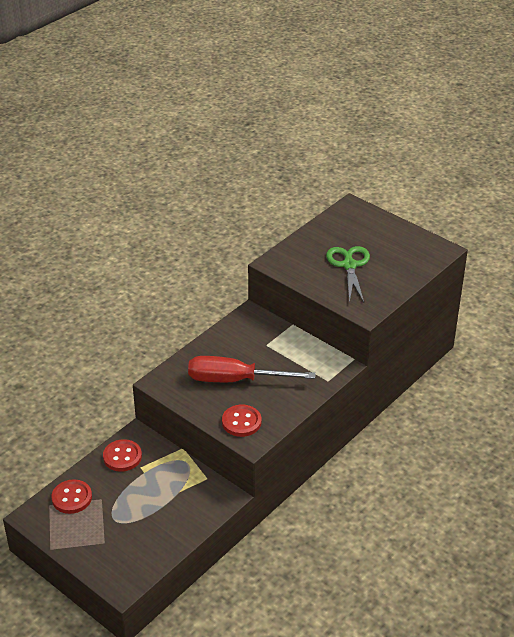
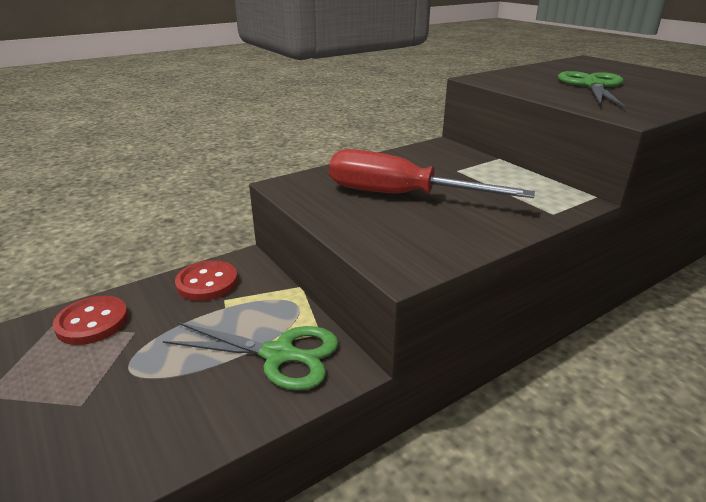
camera: 15 degrees right, 10 degrees down
(191, 496) = (279, 355): none -> green scissors
(241, 422) = (393, 240): red button -> none

